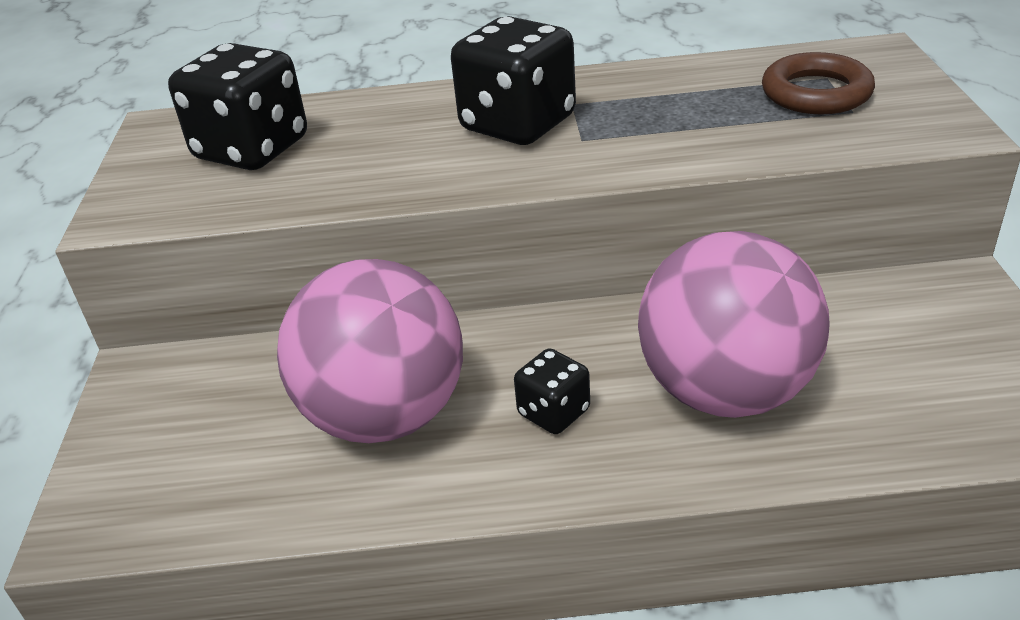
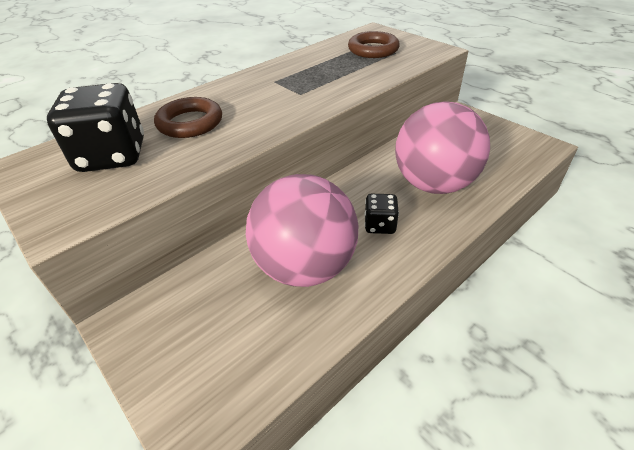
camera: 40 degrees left, 5 degrees up
(383, 134) = (190, 123): none -> brown ring
(518, 124) = (259, 97): black dice -> none

